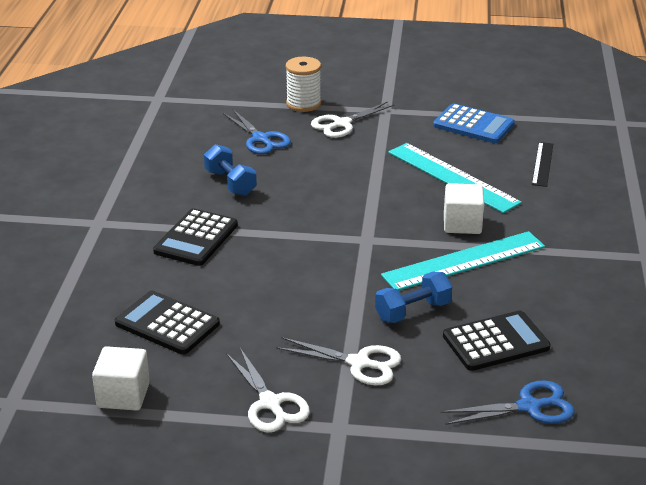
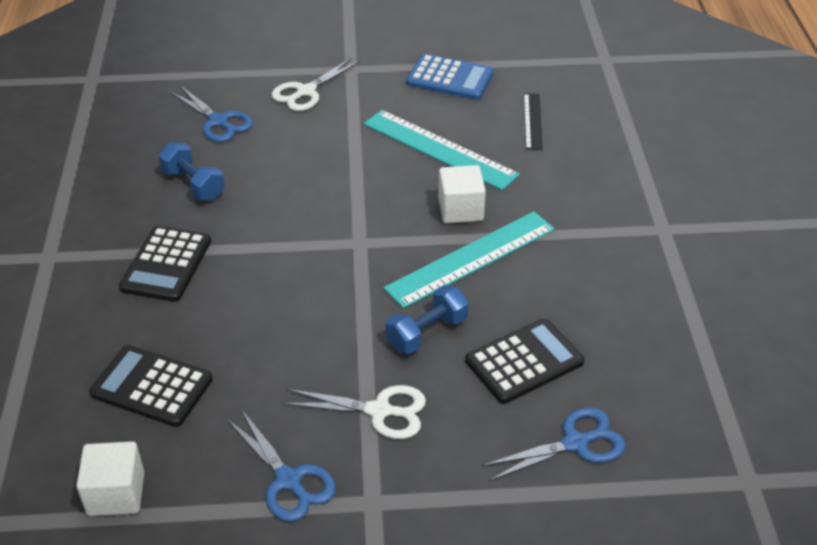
camera: 10 degrees left, 10 degrees up
(270, 403) = (289, 480): white scissors -> blue scissors
(303, 104) = (258, 69): white spool -> none

